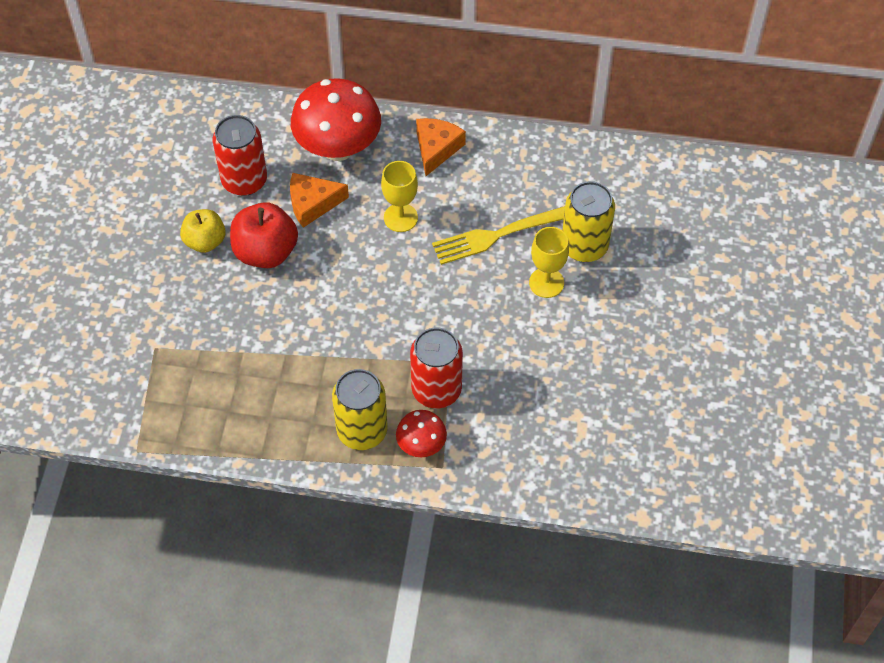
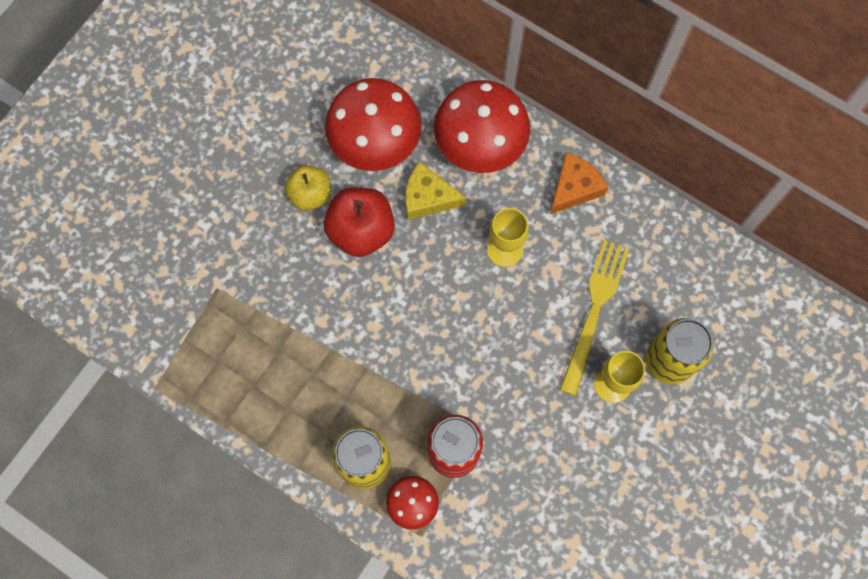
camera: 25 degrees right, 15 degrees up
(244, 181) = (375, 144): red can -> red mushroom
(312, 204) = (428, 197): orange cheese -> yellow cheese
(502, 234) = (594, 311): yellow fork -> yellow fork turned 105 degrees clockwise

